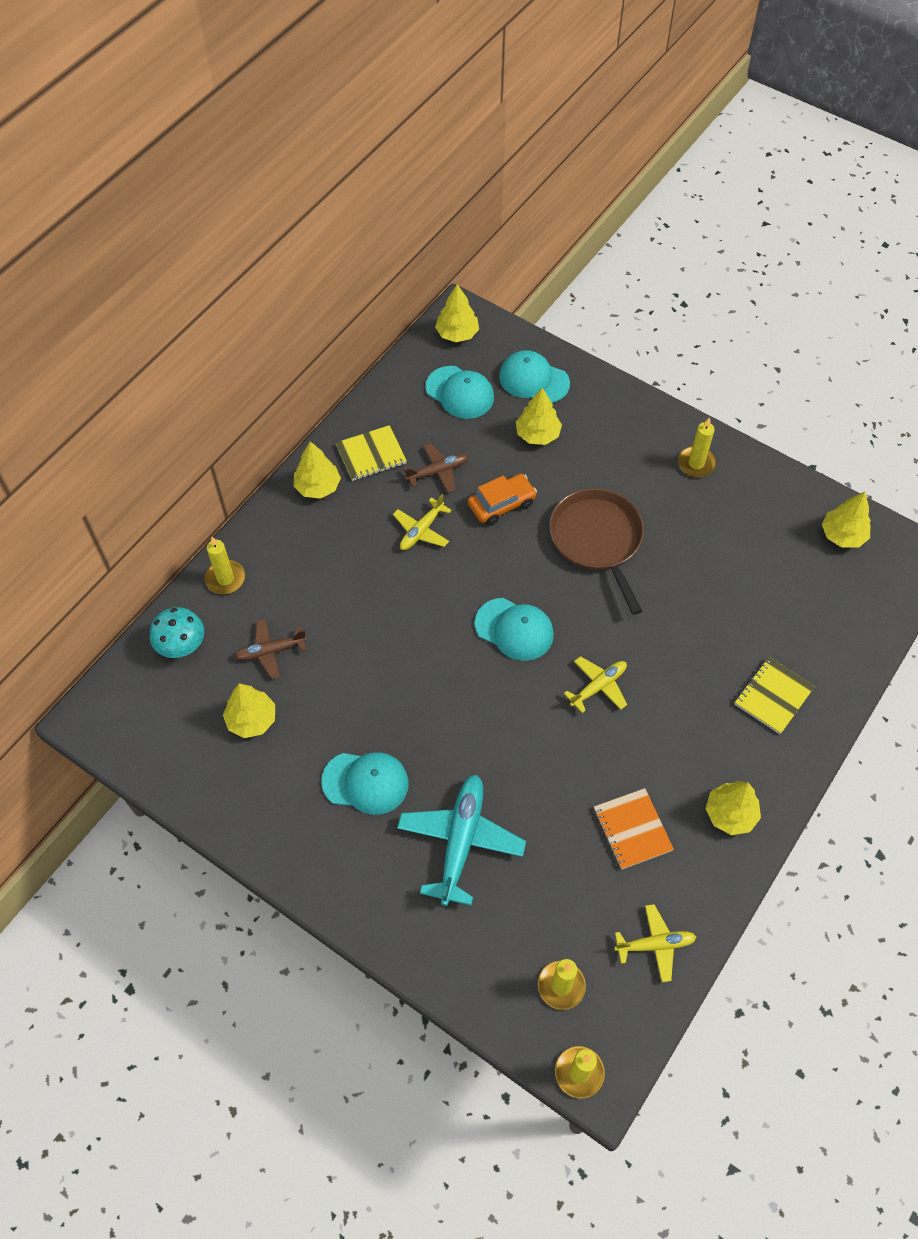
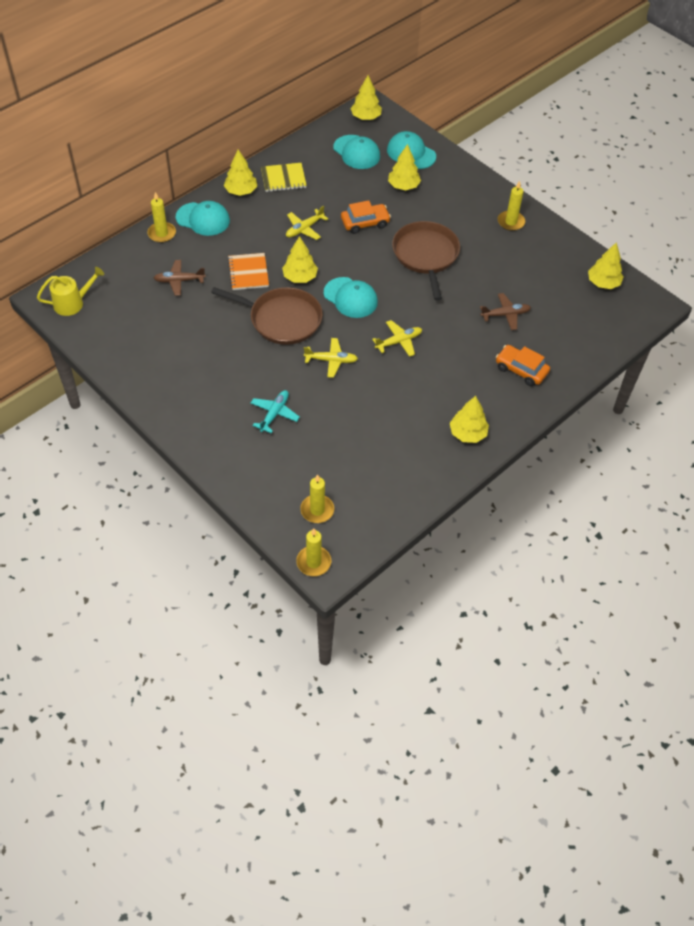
camera: 10 degrees right, 5 degrees down
(129, 720) = (73, 303): none -> yellow watering can
(182, 646) = (121, 267): turquoise mushroom -> none
(252, 720) = (154, 318): yellow tree -> yellow tree (300, 277)
(365, 782) = (220, 368): turquoise cap -> turquoise cap (203, 219)
(430, 684) = (282, 319): none -> brown pan
(437, 472) = (326, 196): brown plane -> brown plane (505, 315)
(460, 841) = (274, 414): turquoise plane -> turquoise plane, size x0.58
(632, 830) = (395, 429): orange notebook -> orange notebook (248, 273)
(655, 945) = (390, 499): yellow plane -> yellow plane (331, 360)
(773, 696) = (521, 370): yellow notebook -> orange car

